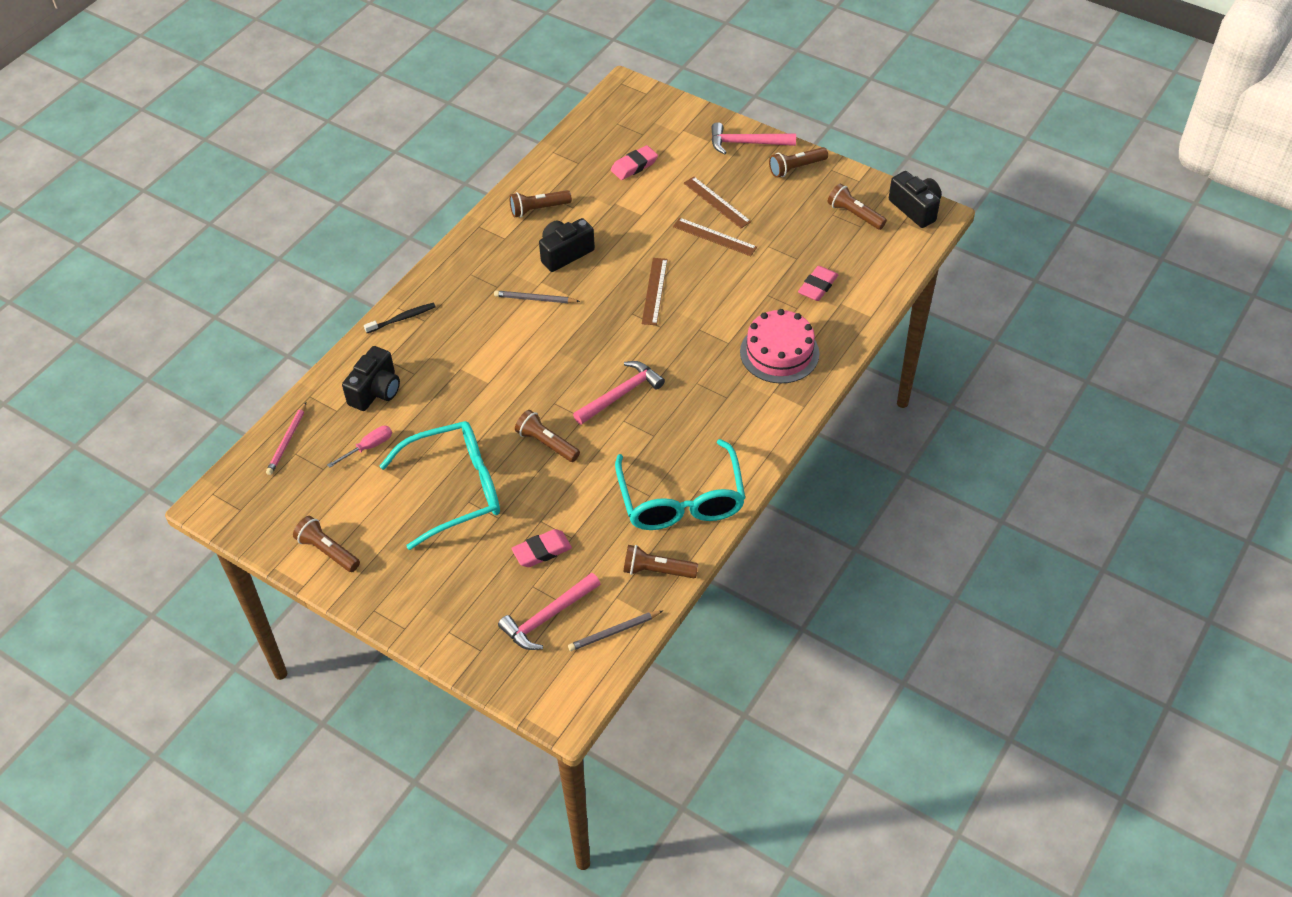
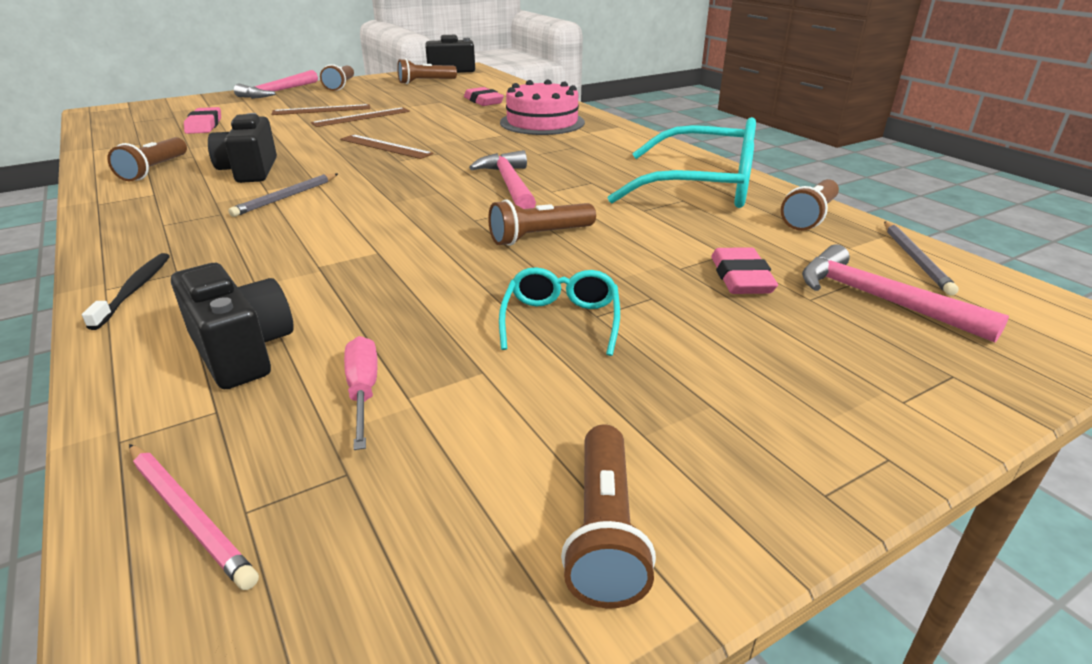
camera: 65 degrees left, 20 degrees down
(327, 551) = (604, 531): brown flashlight -> brown flashlight turned 60 degrees counterclockwise
(456, 489) = (561, 320): turquoise glasses -> turquoise glasses, size x0.50
(547, 617) = (880, 299): pink hammer -> pink hammer turned 150 degrees clockwise

